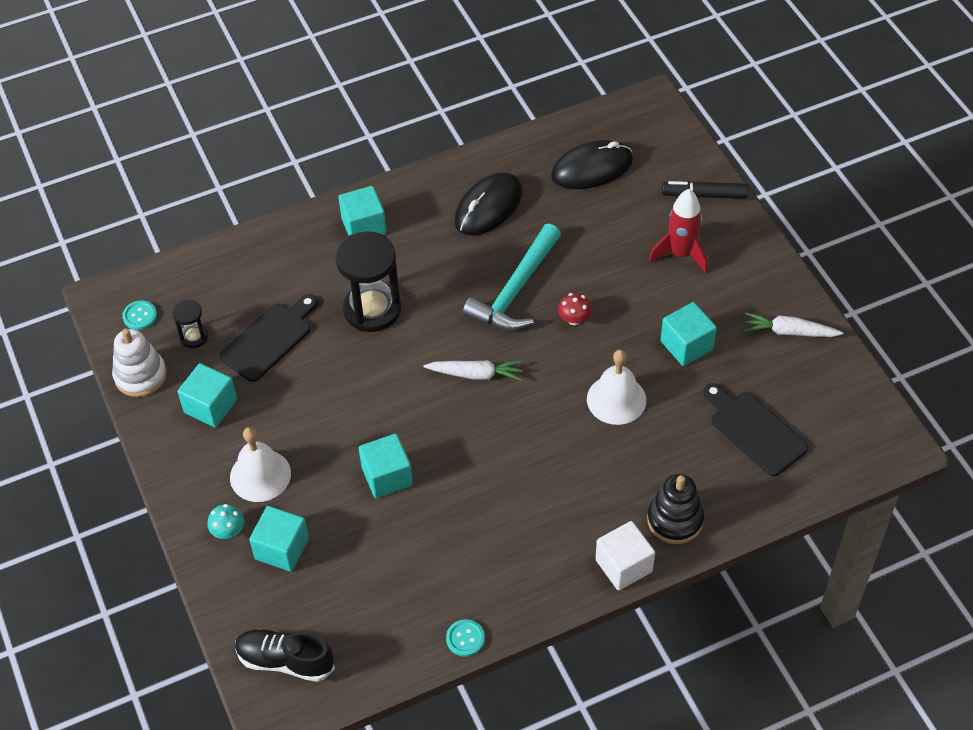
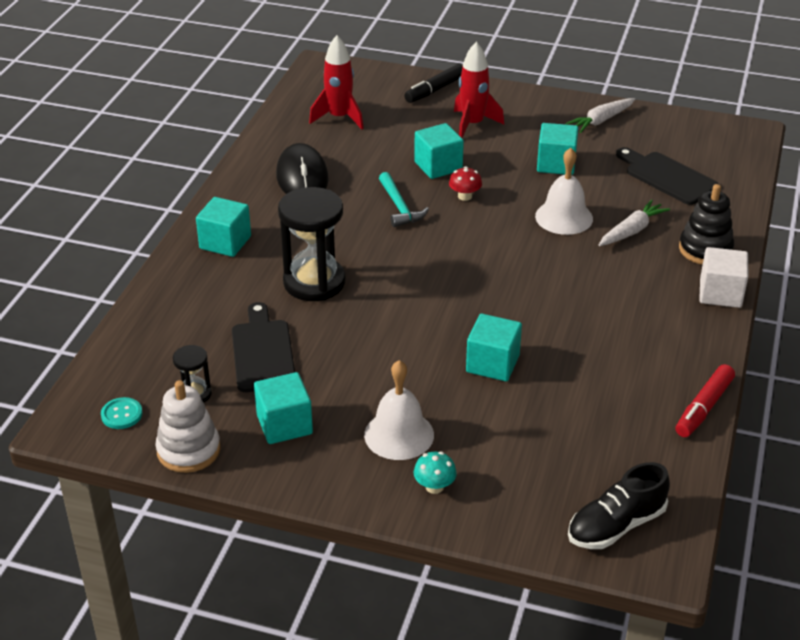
camera: 50 degrees left, 15 degrees down
(282, 549) = (493, 463): turquoise cube -> turquoise cube (438, 166)
(465, 638) = (703, 408): turquoise button -> red marker
(476, 374) = (452, 266): white carrot -> white carrot (631, 231)
(515, 290) = (399, 207): turquoise hammer -> turquoise hammer, size x0.60
(592, 168) = (339, 118): black mouse -> red rocket
(754, 430) = (667, 177): black cutting board -> black cutting board turned 45 degrees clockwise

